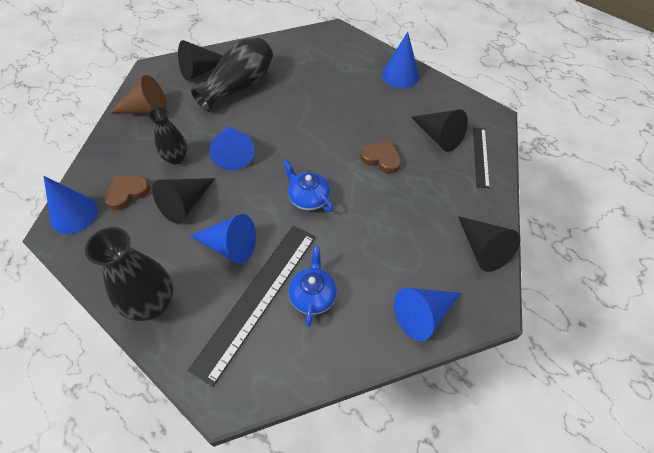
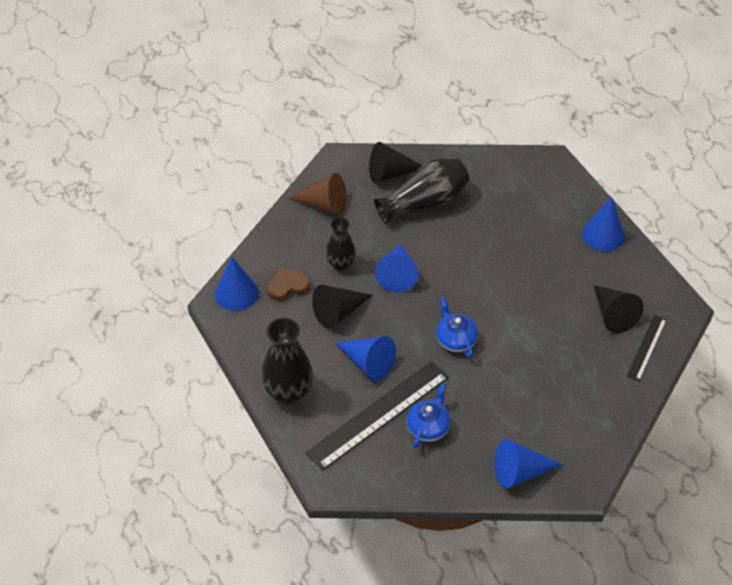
camera: 20 degrees right, 5 degrees down
(381, 158) = (543, 321): brown heart -> none
(483, 249) = (602, 435): black cone -> none

